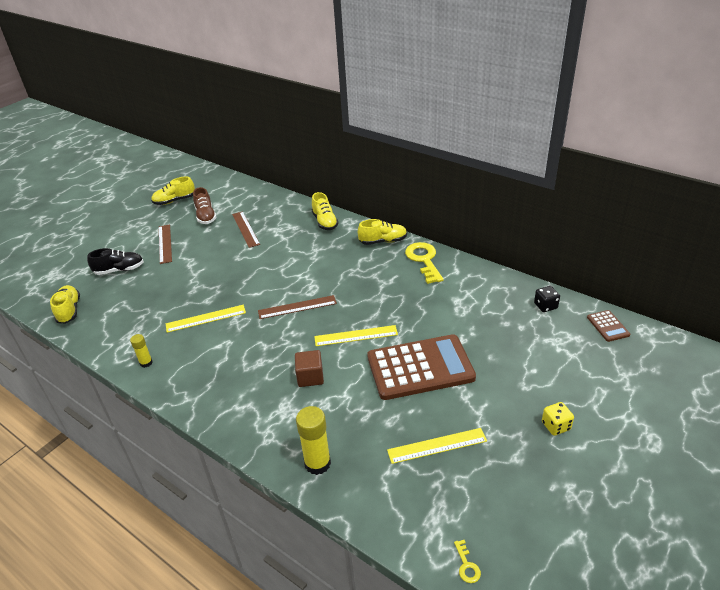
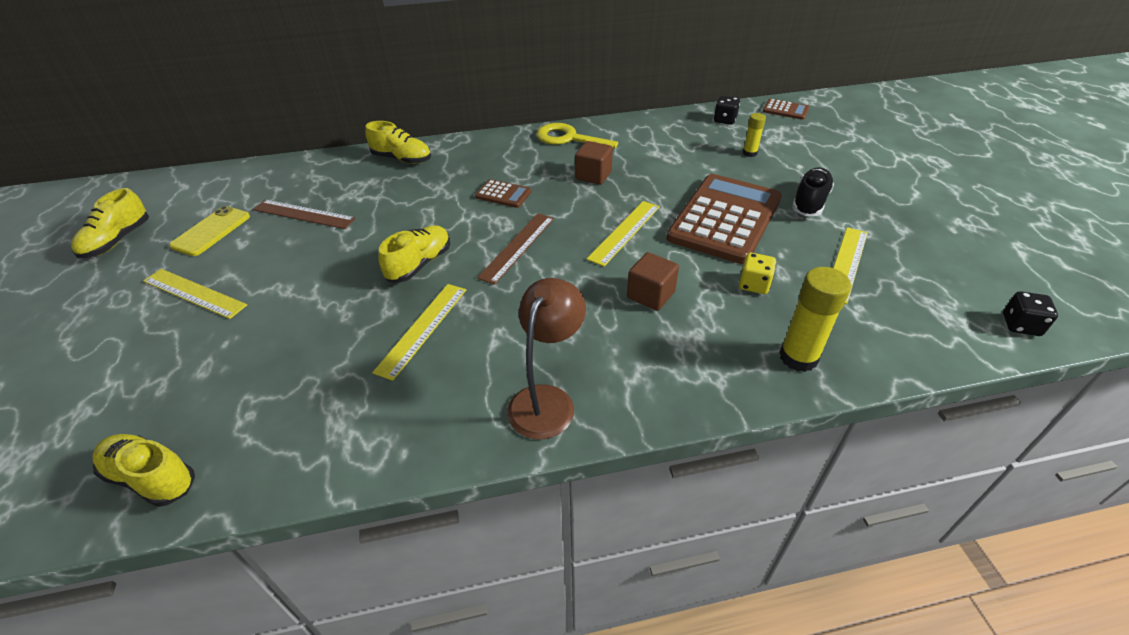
camera: 50 degrees left, 5 degrees up
(119, 270) = (163, 367): black shoe -> black shoe (809, 202)
(146, 363) = (426, 433): yellow glue stick -> yellow glue stick (749, 153)
(165, 243) = (194, 293): brown ruler -> yellow ruler
(197, 386) = (547, 400): none -> brown lamp
(206, 216) = (211, 231): brown shoe -> yellow phone
(336, 273) = (503, 194): none -> brown calculator
(383, 241) = (500, 144): yellow shoe -> yellow shoe (419, 264)
(397, 292) = (593, 175): none -> brown cube
(467, 565) = (1020, 325): yellow key -> black dice
(555, 426) = (880, 191): yellow dice -> yellow dice (754, 284)

